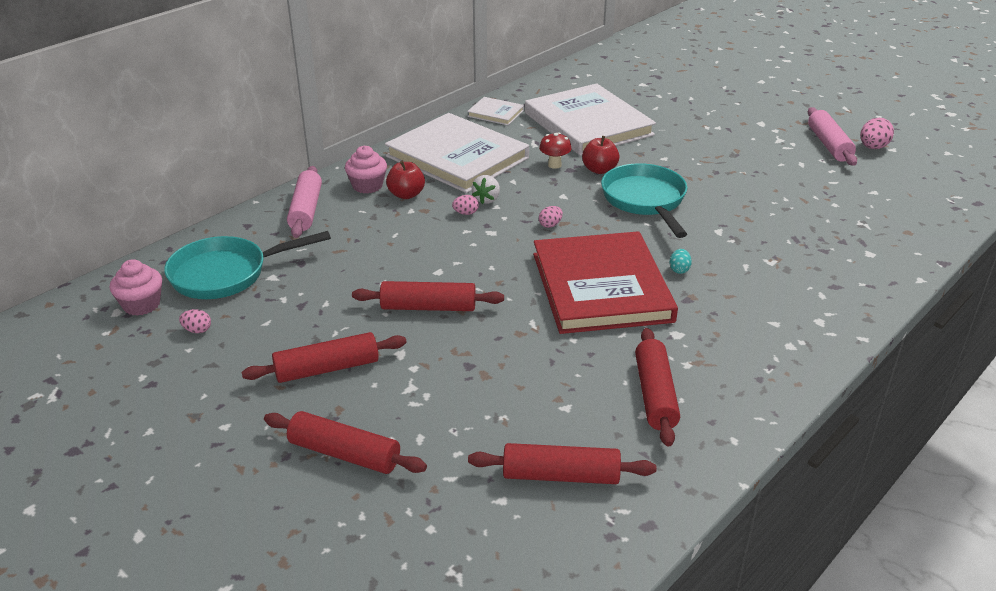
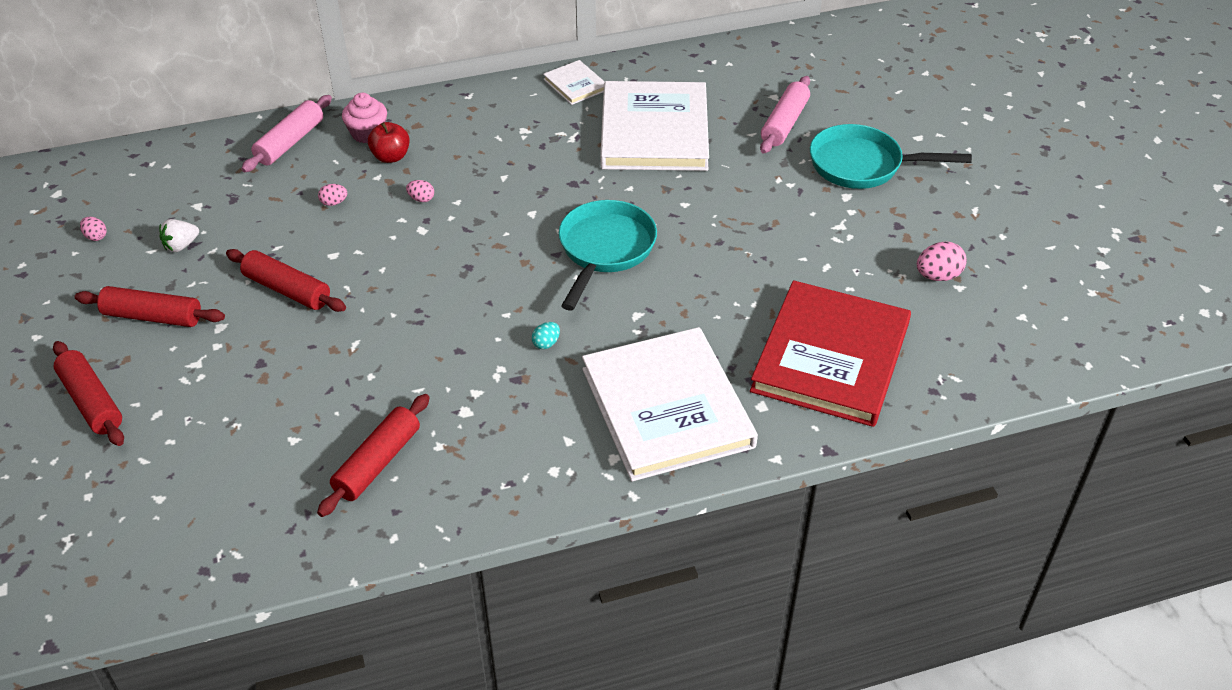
camera: 30 degrees right, 10 degrees up
(141, 305) = (79, 194): pink cupcake -> none
(226, 274) = (166, 188): turquoise pan -> turquoise pan (862, 165)
(457, 157) = (481, 128): white book -> white book (667, 407)
(487, 199) = (456, 190): white strawberry -> white strawberry (181, 245)
(550, 225) = (483, 243): pink egg -> pink egg (334, 203)
(554, 165) = (564, 172): red mushroom -> none
(561, 476) = (223, 500): red rolling pin -> none
(599, 170) = (601, 194): red apple -> none
(601, 287) = (454, 332): red book -> red book (830, 357)
(829, 145) = (889, 253): pink rolling pin -> pink rolling pin (784, 123)

